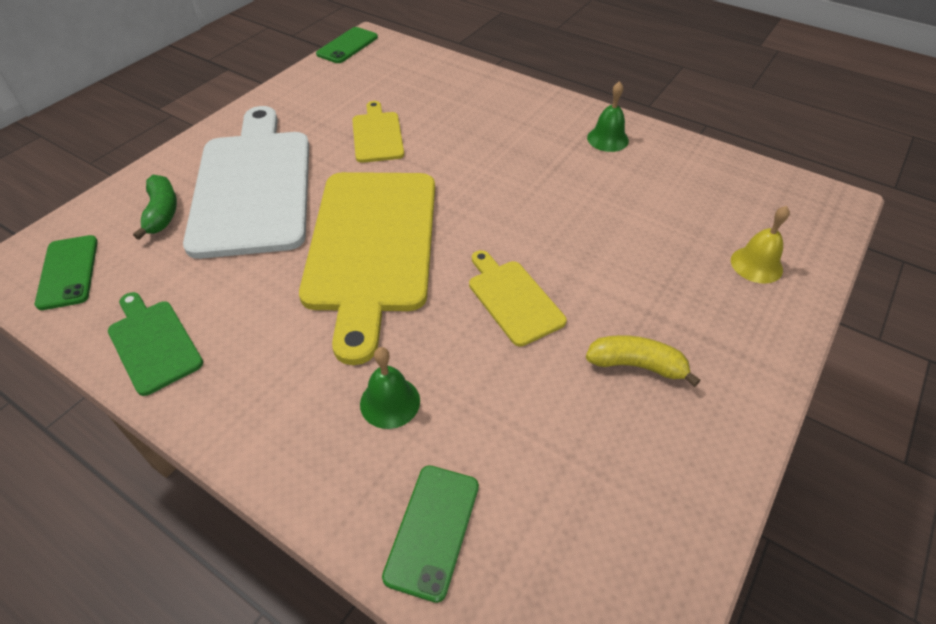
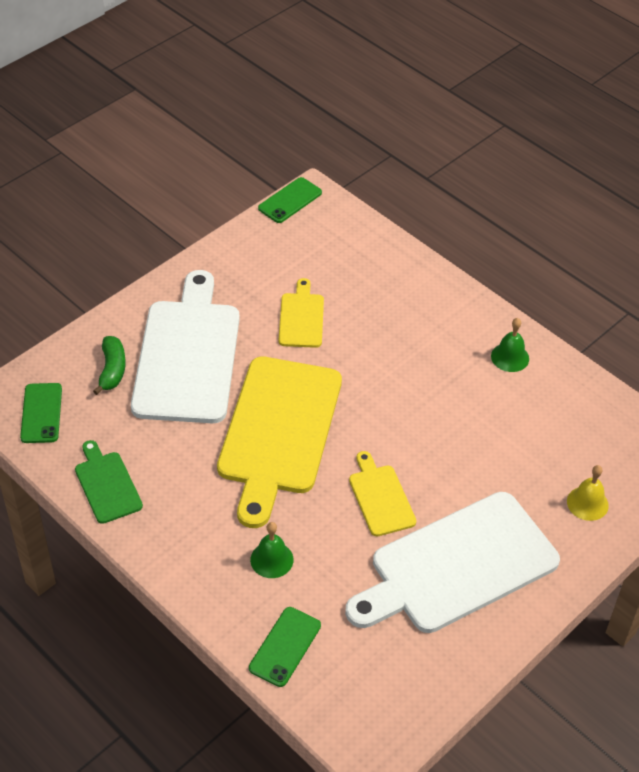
camera: 10 degrees right, 0 degrees up
(636, 365) = (457, 566): yellow banana -> white cutting board

